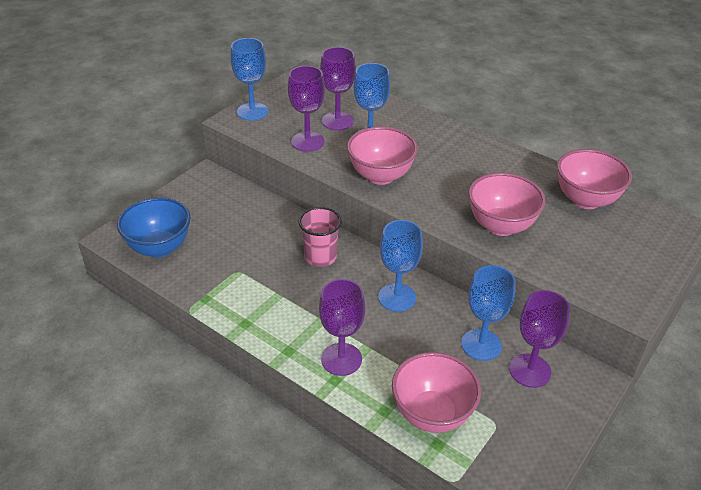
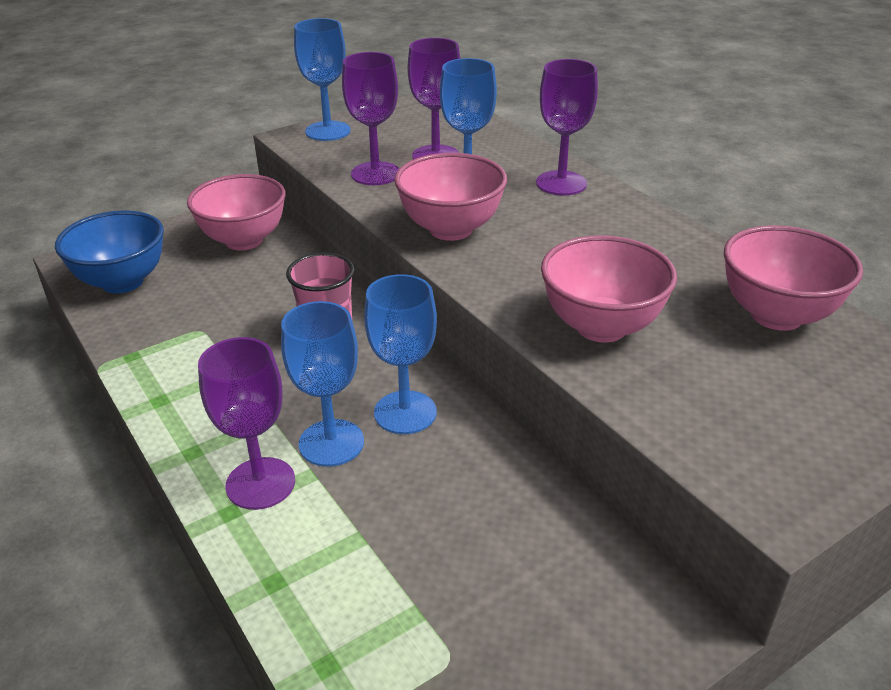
camera: 20 degrees right, 5 degrees down
(432, 414) = (348, 609): pink bowl -> pink bowl (244, 240)
(481, 345) = (500, 516): blue goblet -> blue goblet (331, 443)
(530, 370) = (564, 581): purple goblet -> purple goblet (561, 183)

